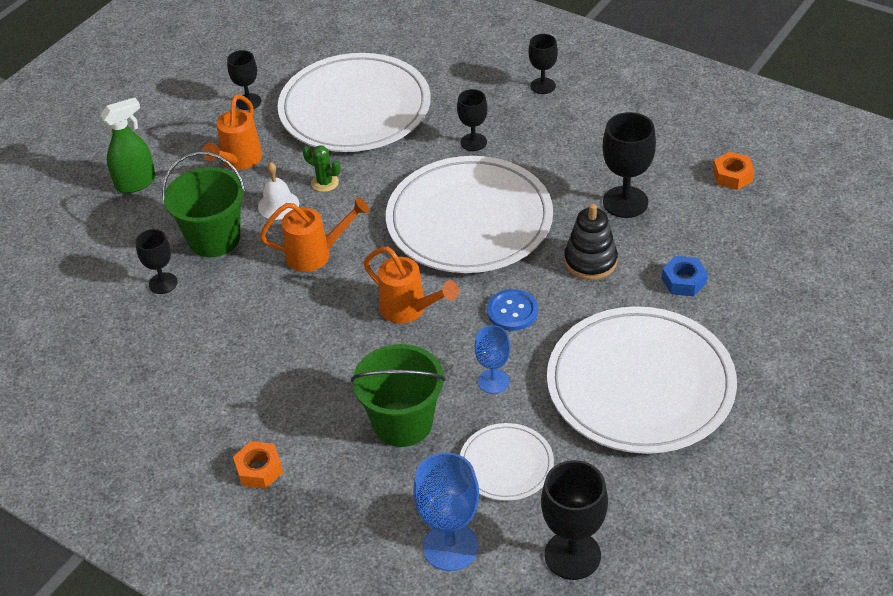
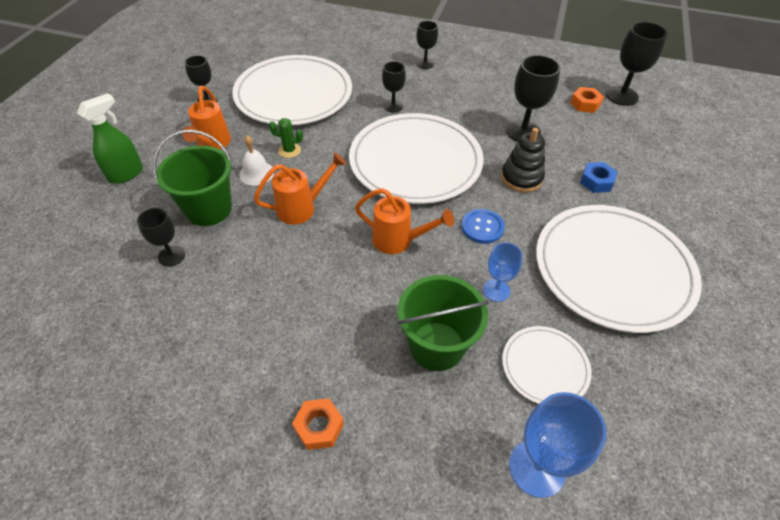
camera: 20 degrees left, 5 degrees up
(572, 555) = (649, 447): black goblet -> black goblet (621, 96)

